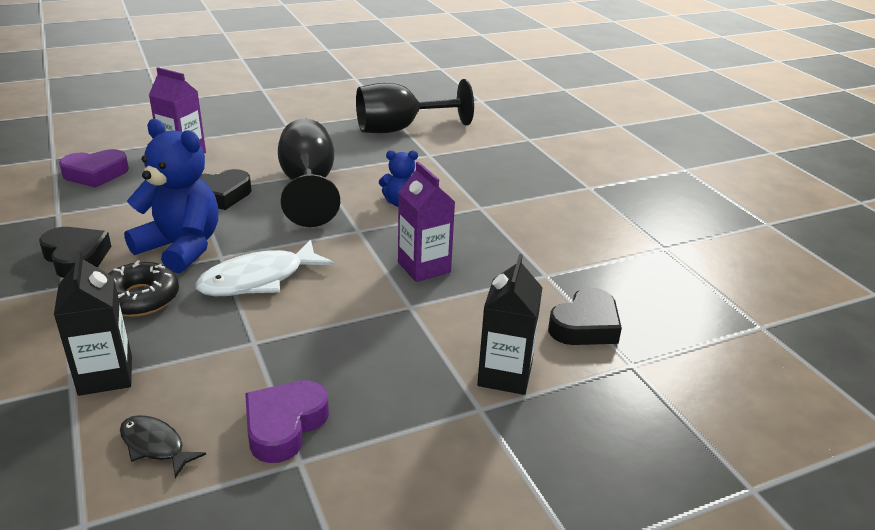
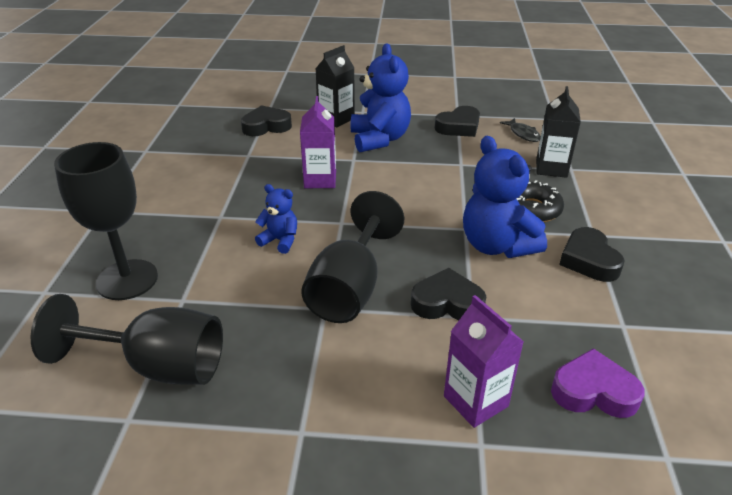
camera: 150 degrees left, 5 degrees up
(258, 279) = (442, 201): white fish -> none
(284, 425) = (459, 127): purple heart -> black heart
(401, 353) = (379, 139): none -> blue teddy bear
(485, 155) = (127, 280): none -> black goblet

